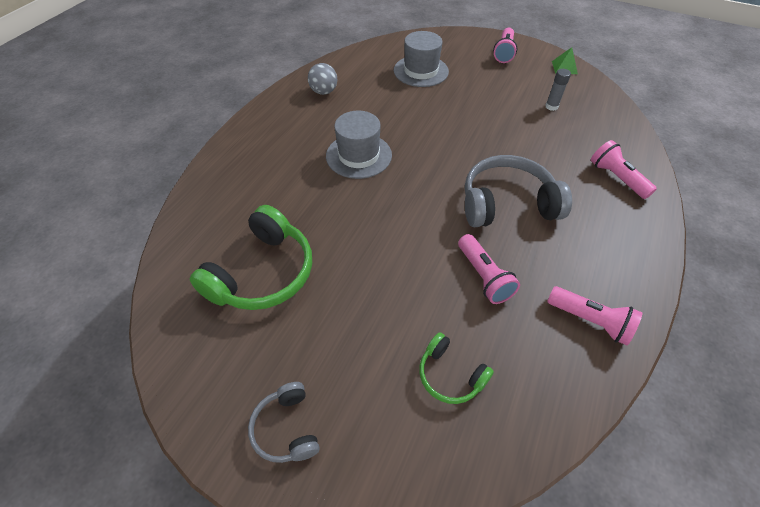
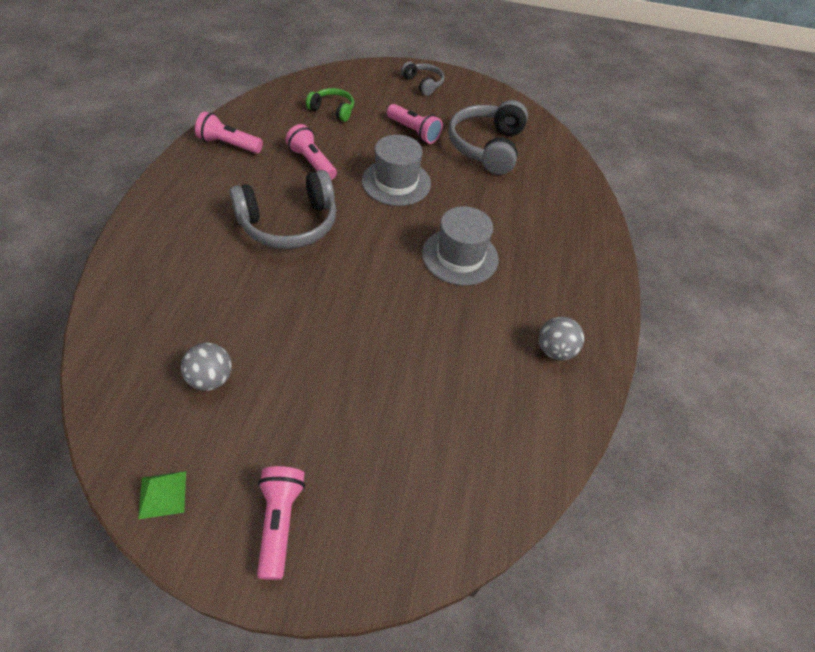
camera: 160 degrees right, 0 degrees up
(263, 273) = (487, 147): green headphones -> grey headphones
(421, 71) = (429, 428): grey hat -> grey hat (396, 182)
(551, 106) = (211, 378): grey glue stick -> grey ball
(617, 178) = (156, 269): pink flashlight -> pink flashlight (413, 132)

